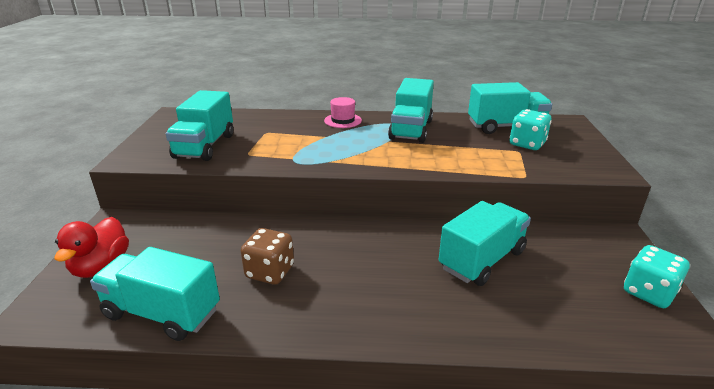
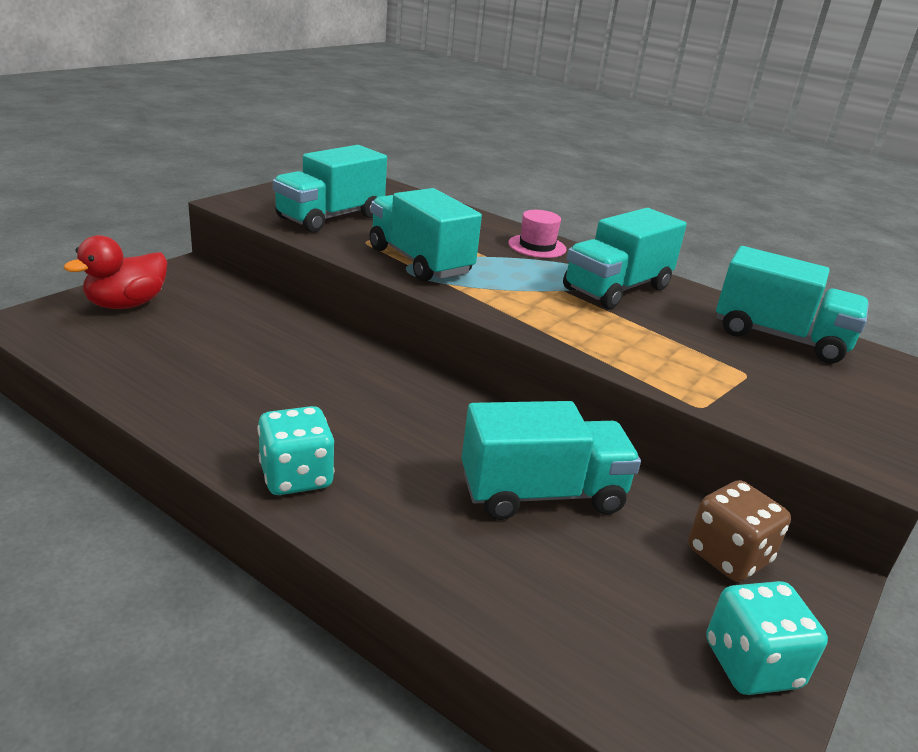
camera: 30 degrees right, 0 degrees up
(162, 313) = (125, 369): turquoise truck -> turquoise truck (420, 261)
(270, 272) = (270, 382): brown dice -> brown dice (728, 556)
(527, 144) = (778, 371): turquoise dice -> turquoise dice (296, 477)

